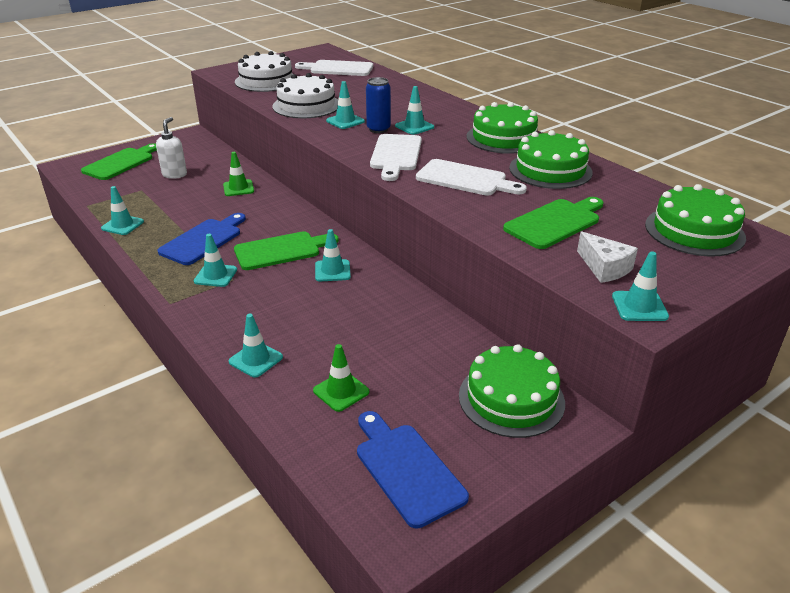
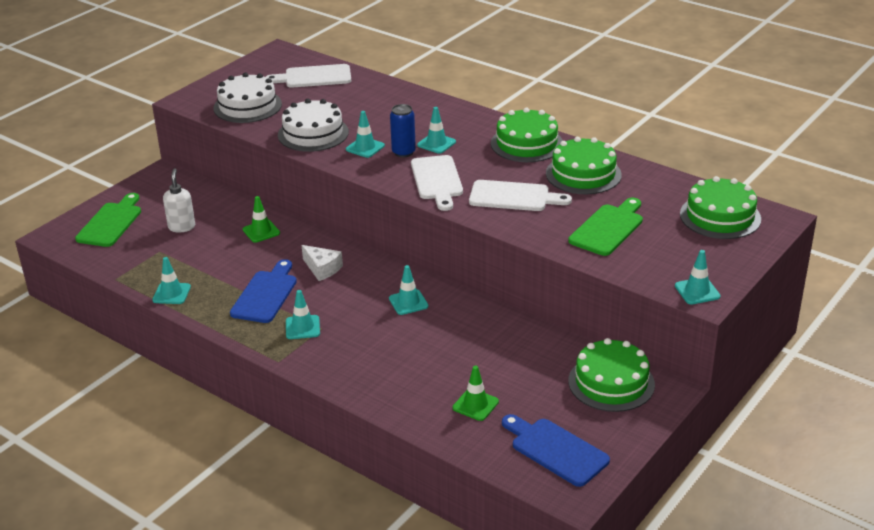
camera: 15 degrees left, 0 degrees up
(256, 359) = (389, 394): turquoise traffic cone -> none
(281, 250) = (348, 291): green cutting board -> none
(604, 268) = (661, 263): white cheese -> white cheese (322, 269)

